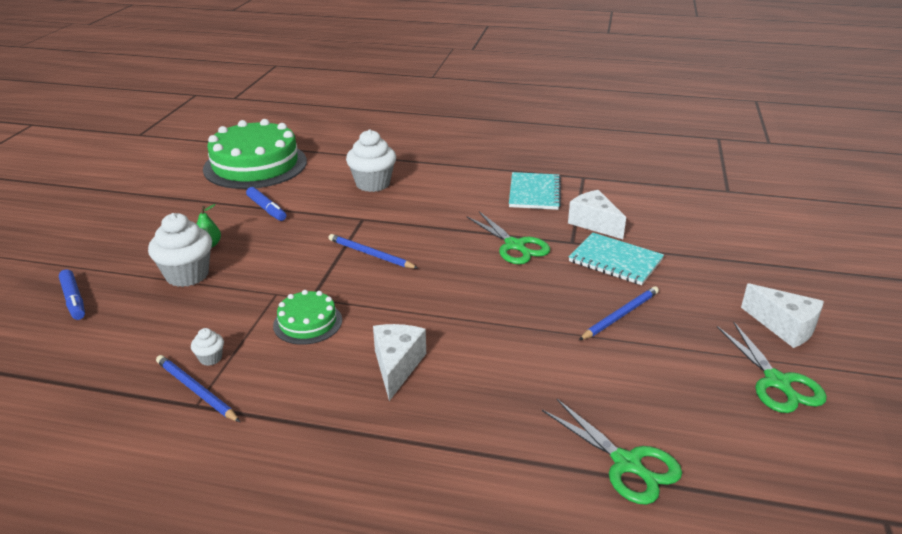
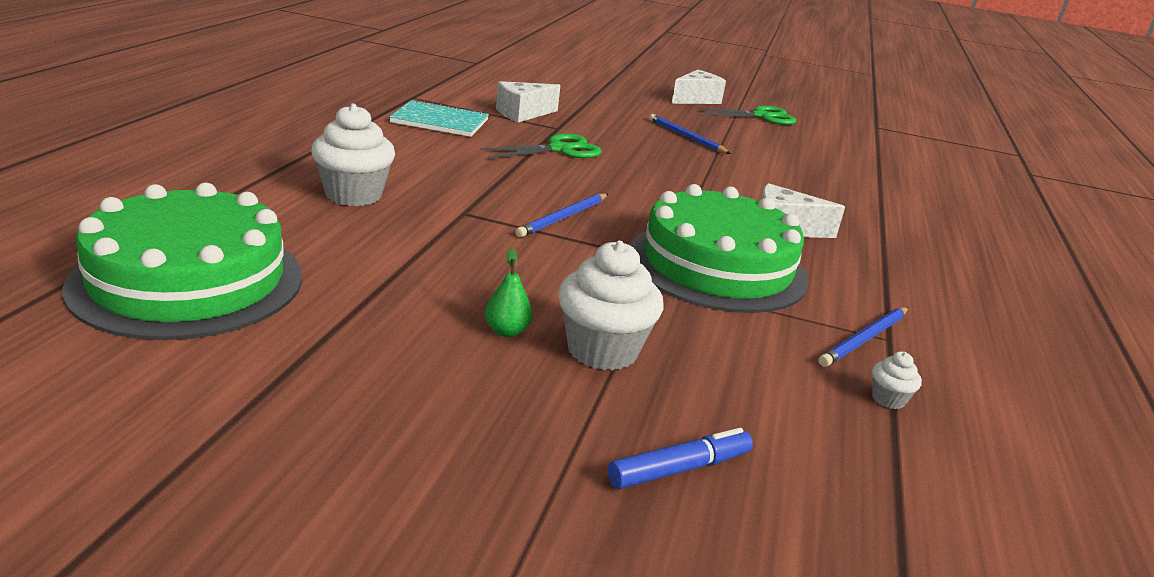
camera: 90 degrees left, 5 degrees down
(210, 358) = (803, 329): white cupcake -> white cupcake (888, 399)
(266, 209) = (396, 278): blue marker -> none
(307, 322) = (717, 266): green cake -> green cake, size x2.08
(615, 261) = (597, 121): turquoise notebook -> none
(626, 463) = (866, 171): green scissors -> none

